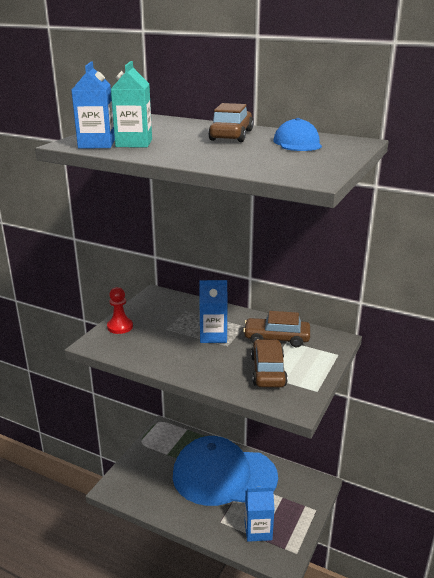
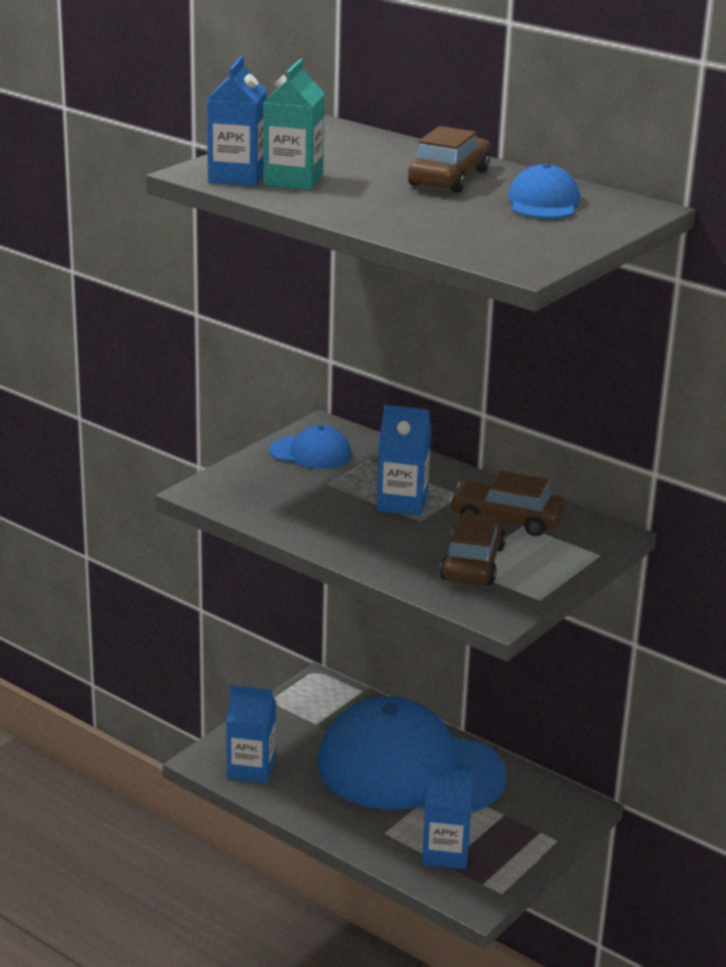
camera: 10 degrees right, 0 degrees up
(120, 327) = (251, 471): red pawn -> none
(136, 490) = (251, 769): none -> blue carton
(152, 310) = (311, 453): none -> blue cap

